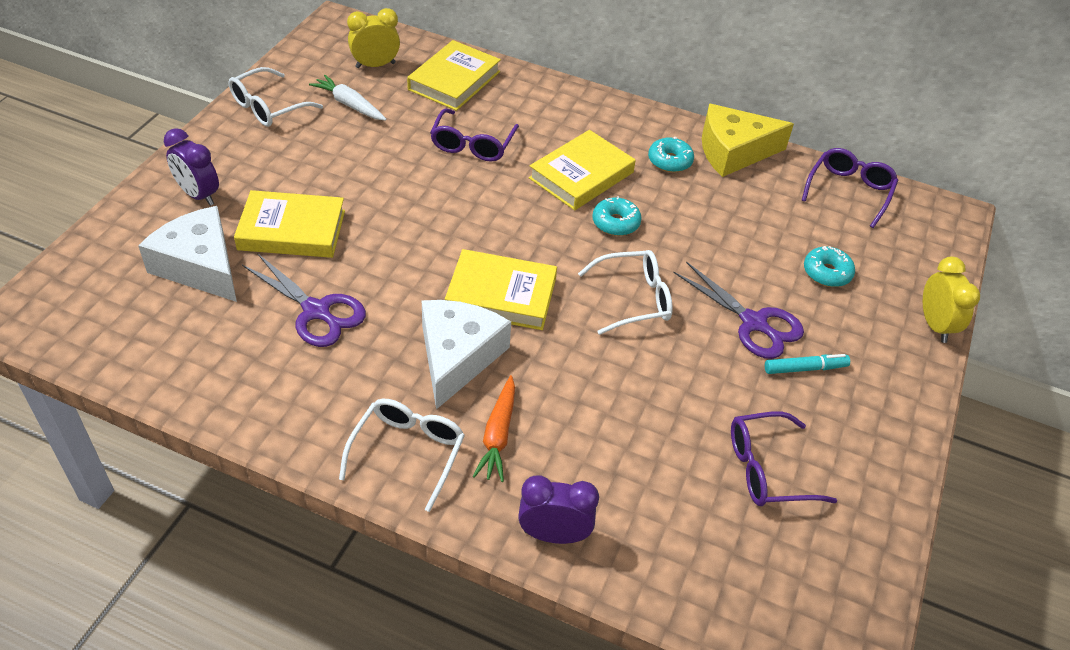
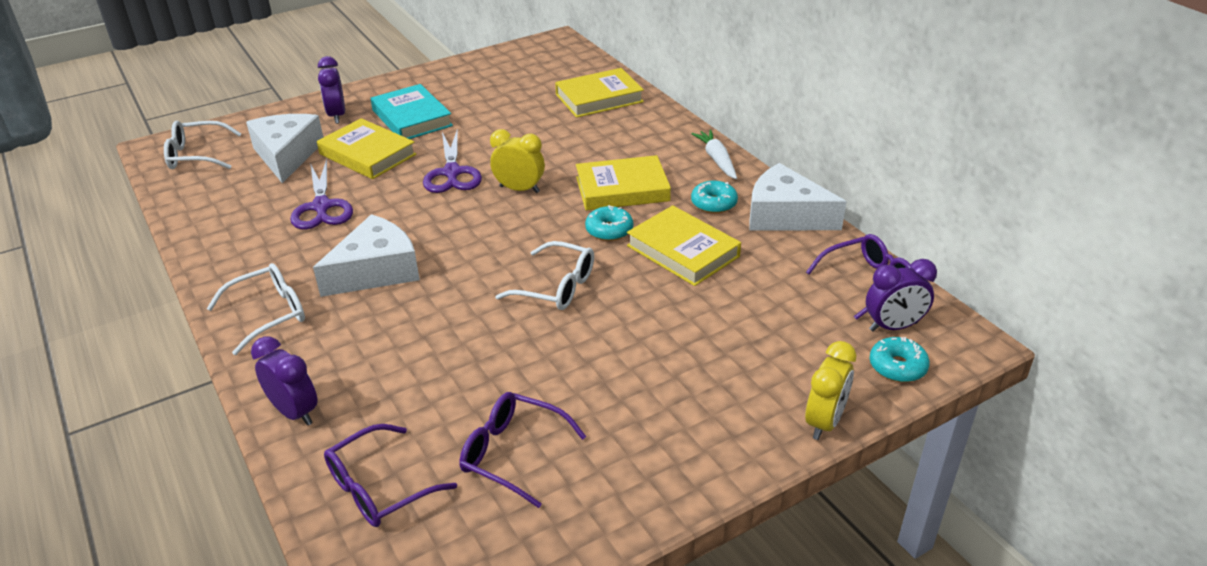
camera: 40 degrees right, 10 degrees down
(269, 107) = (445, 78): white glasses -> white glasses (197, 155)
(289, 168) = (412, 118): none -> turquoise book
(349, 105) = (501, 92): white carrot -> white carrot (717, 160)
(375, 65) = (551, 73): yellow clock -> yellow clock (519, 189)
(473, 144) = (561, 142): purple glasses -> purple glasses (380, 487)
(498, 435) = (340, 331): orange carrot -> none
(501, 295) = (457, 244): yellow book -> yellow book (683, 251)
(733, 151) = (785, 215): yellow cheese -> white cheese
(753, 323) = (639, 345): purple scissors -> purple scissors (452, 173)
(804, 368) = (644, 397): turquoise marker -> none
(827, 273) = (761, 336): turquoise donut -> turquoise donut (897, 367)
(899, 223) = (893, 326): none -> purple clock

